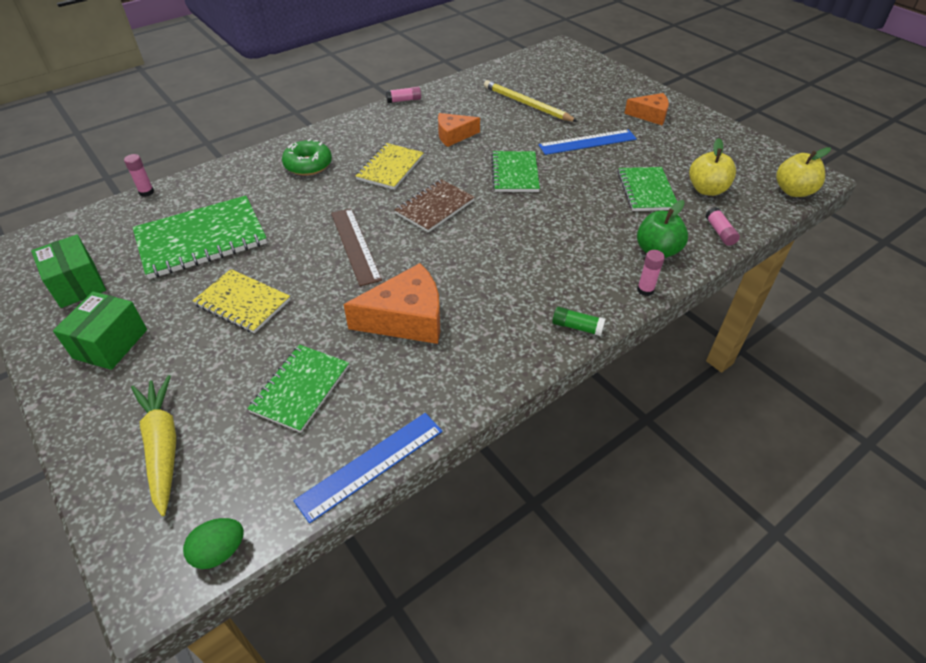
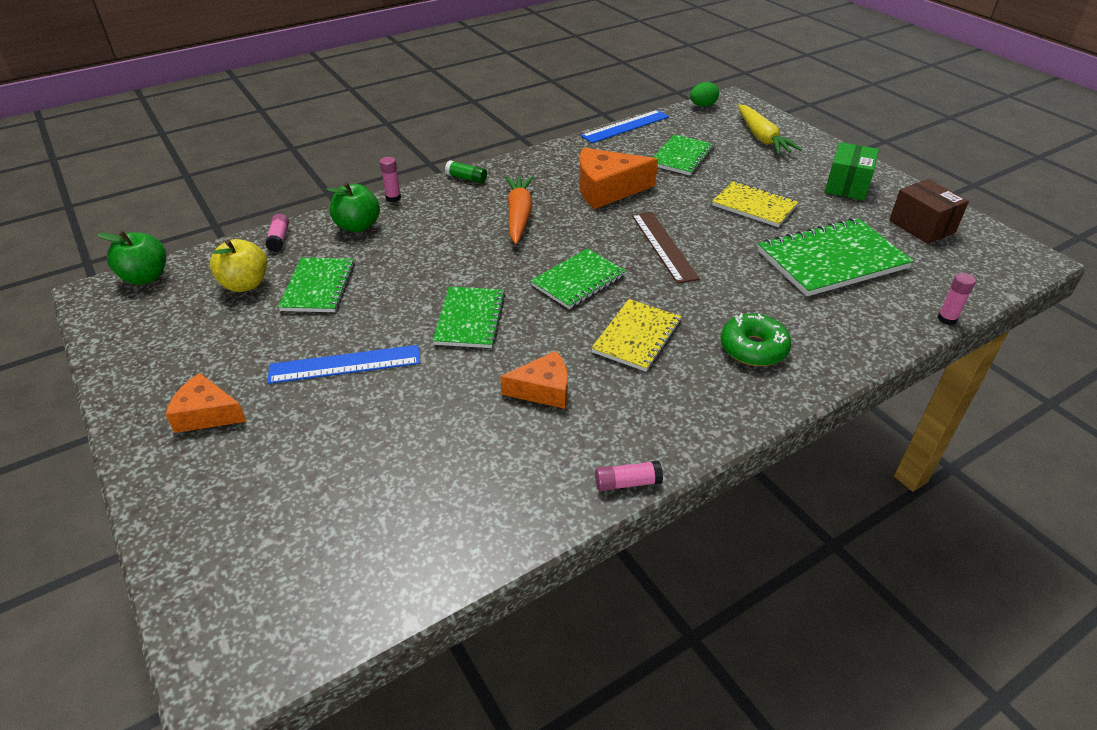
camera: 175 degrees left, 5 degrees down
(77, 284) = (921, 226): green box -> brown box
(435, 207) = (578, 280): brown notebook -> green notebook
(500, 273) = (519, 216): none -> orange carrot
(527, 104) = (402, 455): yellow pencil -> none
(793, 191) = (146, 277): yellow apple -> green apple

